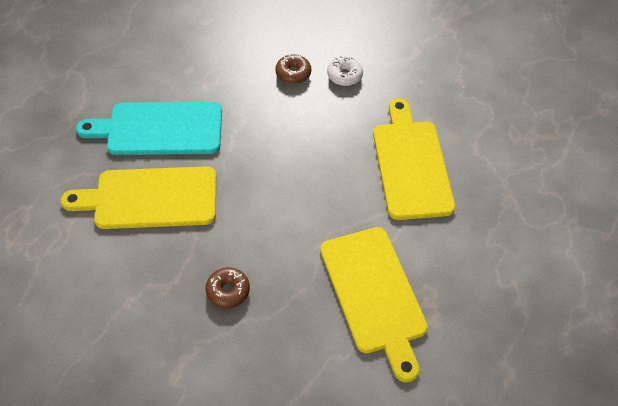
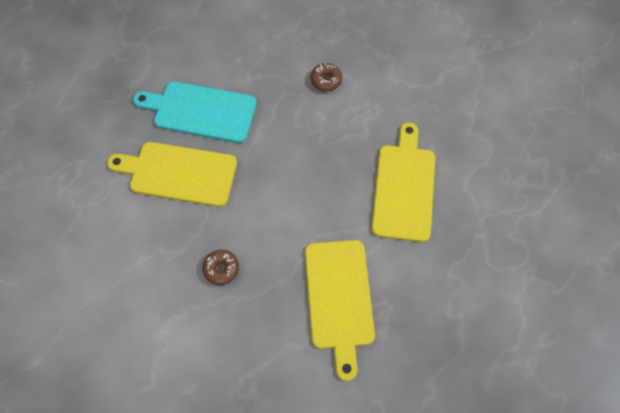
camera: 15 degrees right, 10 degrees up
(344, 75) = (370, 90): white donut -> none

